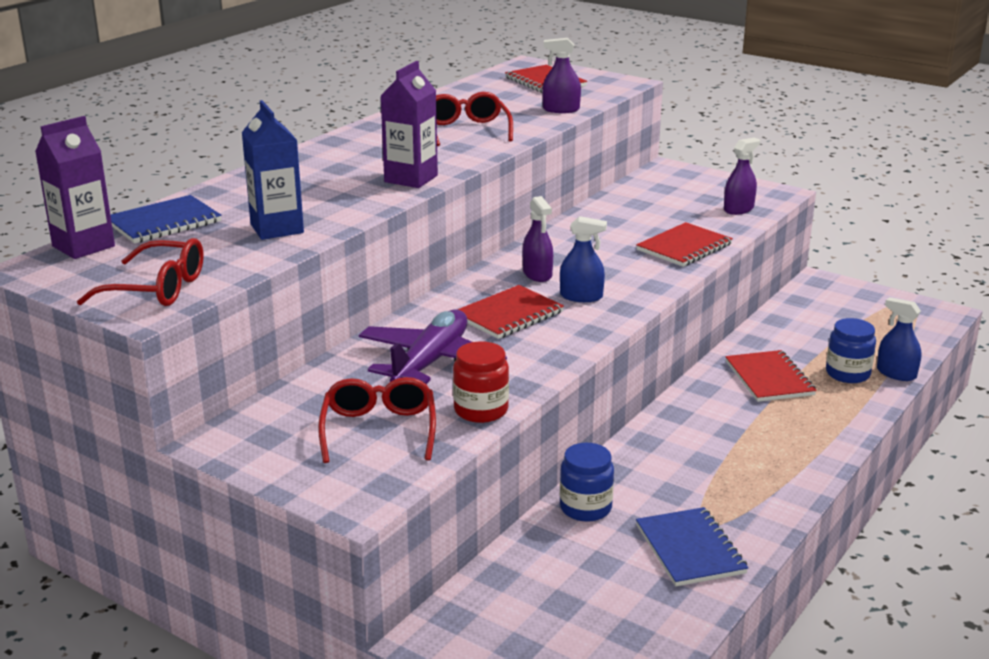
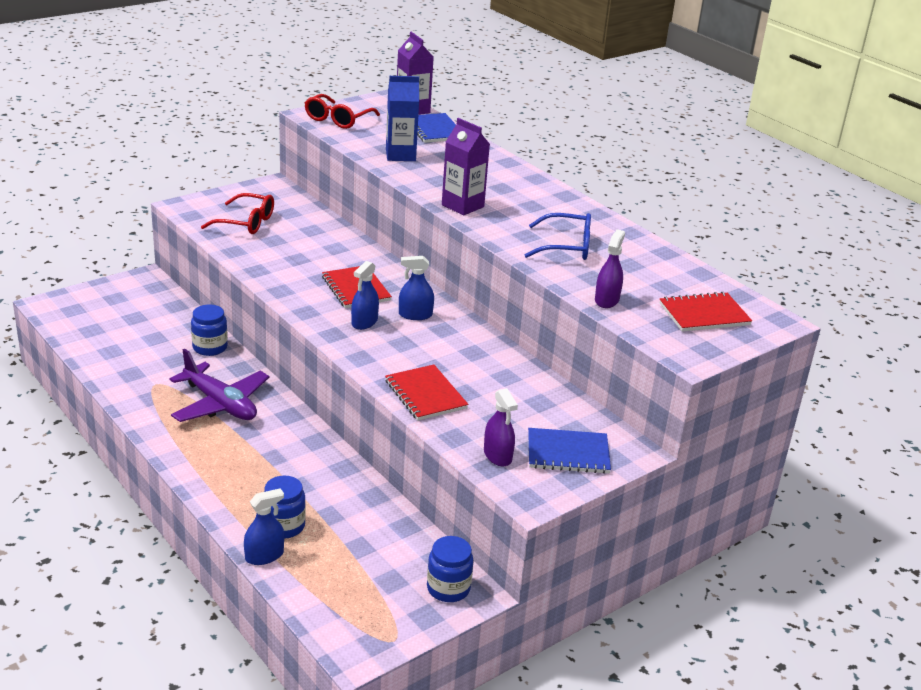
camera: 105 degrees right, 5 degrees up
(430, 362) = (310, 250): purple plane -> purple plane (220, 404)
(466, 130) = (567, 247): red glasses -> blue glasses
(481, 410) = (240, 253): red jar -> none
(537, 274) = (415, 315): purple spray bottle -> blue spray bottle
(690, 549) = (138, 370): blue notebook -> blue notebook (568, 453)
(769, 378) = (306, 479): red notebook -> none
(827, 291) = (448, 588): none -> blue jar

